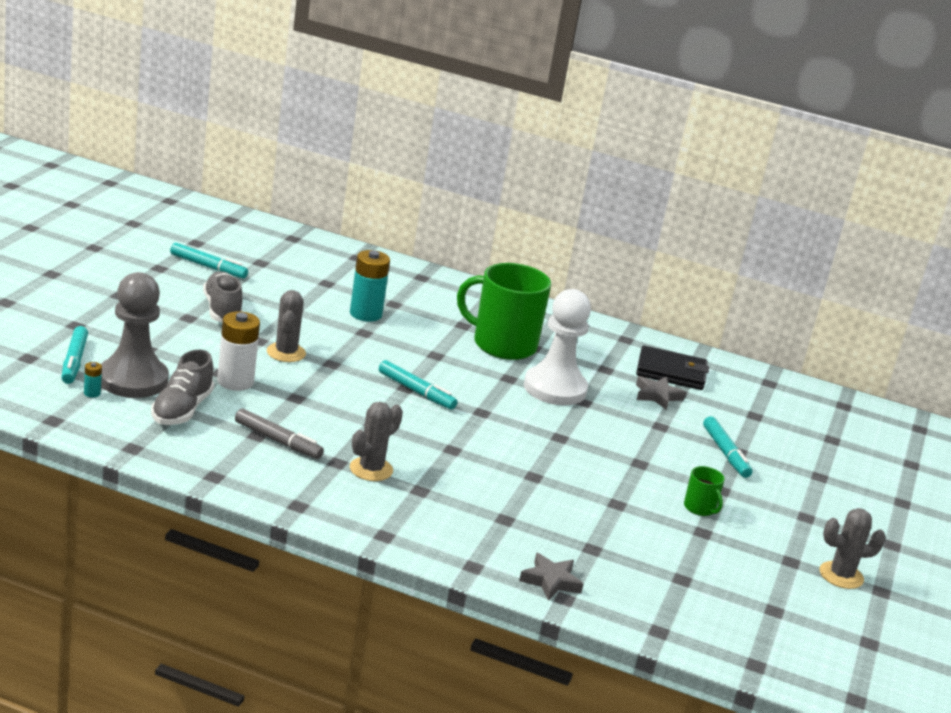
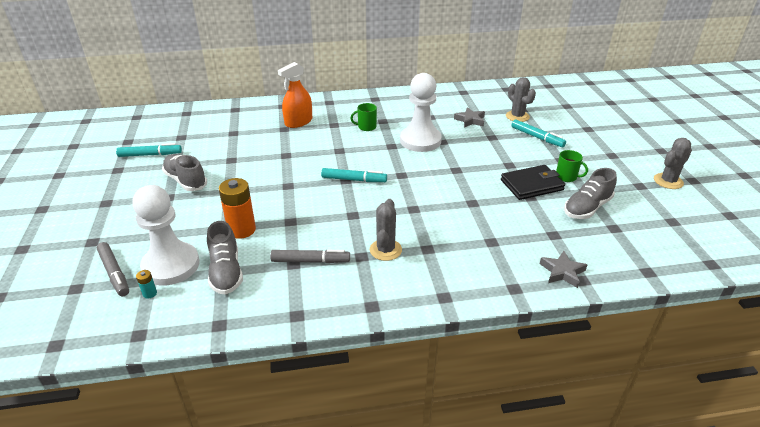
camera: 25 degrees left, 10 degrees up
(74, 361) = (114, 273): turquoise marker -> grey marker
(133, 380) = (171, 265): grey pawn -> white pawn
(235, 382) = (241, 230): white battery -> orange battery
(286, 353) = (253, 192): grey cactus -> grey cactus (517, 116)
(365, 314) = (275, 143): turquoise battery -> none
(421, 304) = (298, 122): none -> orange spray bottle
(502, 344) = (366, 127): green mug -> green mug, size x0.44
(671, 372) = (460, 104): black wallet -> black wallet (532, 185)
(677, 546) = (587, 208): none -> grey shoe

